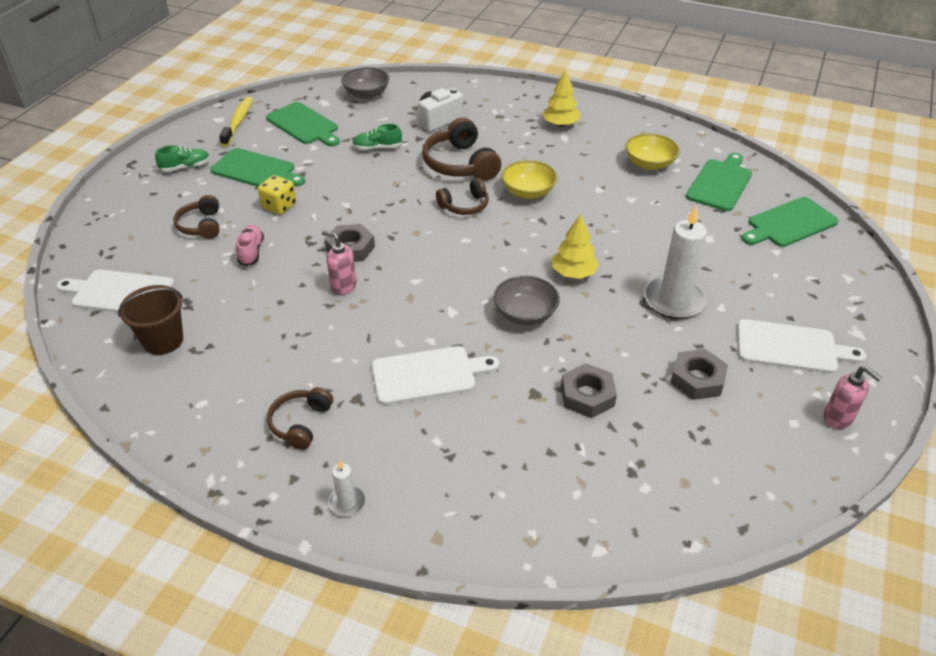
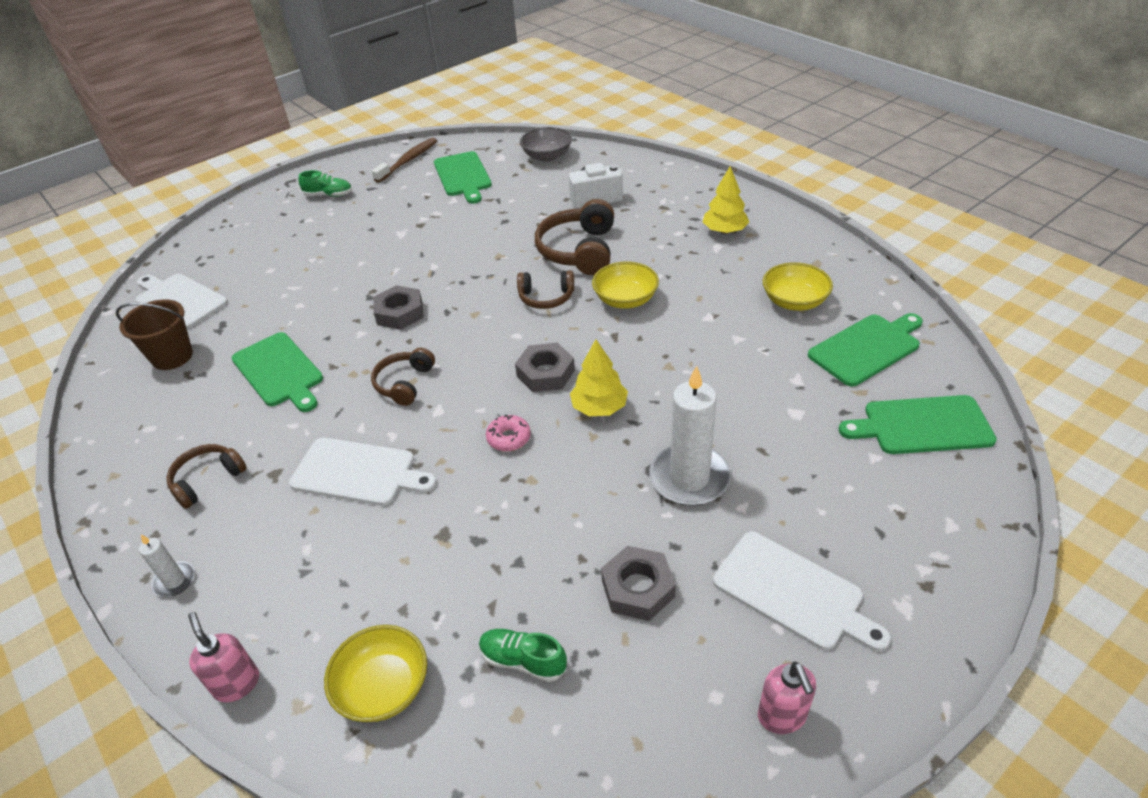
camera: 30 degrees right, 0 degrees up
(201, 225) = (294, 254): brown headphones -> brown headphones (404, 383)
(238, 121) = (408, 161): yellow toothbrush -> brown toothbrush
(251, 252) = (312, 291): pink shoe -> none
(256, 170) = (384, 212): green cutting board -> green cutting board (279, 371)
(279, 206) = (373, 252): yellow dice -> none
(343, 286) = (360, 351): pink soap dispenser -> pink soap dispenser (237, 684)
(377, 148) = (511, 214): green shoe -> green shoe (523, 660)
(525, 314) = (509, 438): grey bowl -> pink donut
(581, 504) = (383, 687): none -> yellow bowl
(587, 395) = (496, 558): grey nut -> grey nut (545, 373)

